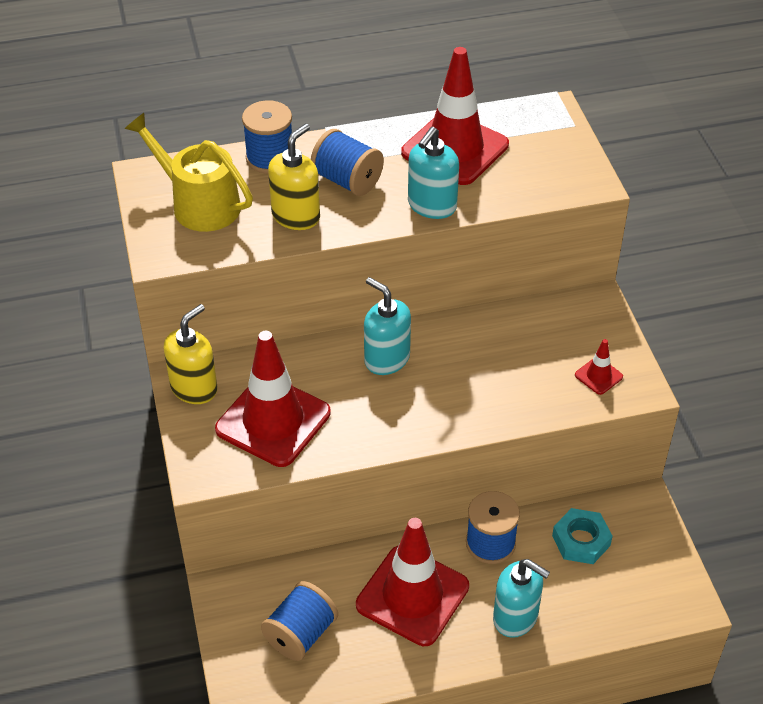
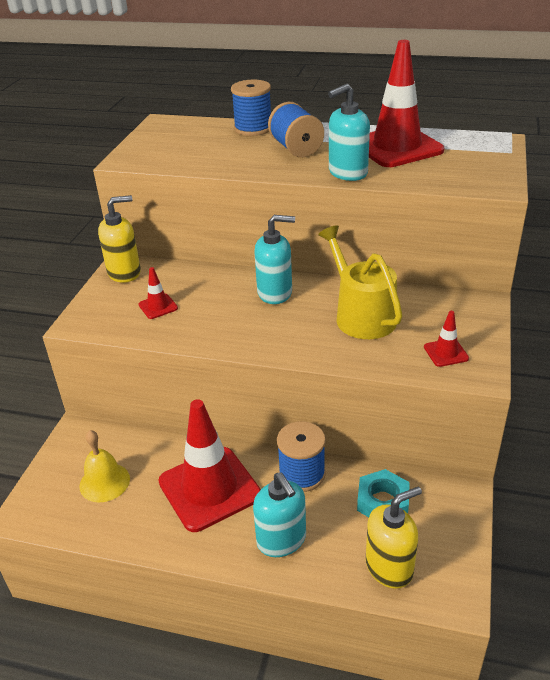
camera: 30 degrees right, 10 degrees down
(199, 204) = (180, 141): yellow watering can -> yellow watering can (361, 315)
(273, 421) = (158, 306): red traffic cone -> red traffic cone, size x0.42
(296, 216) = (239, 159): yellow soap dispenser -> yellow soap dispenser (389, 567)
(300, 634) = (104, 482): blue spool -> yellow bell
(386, 359) = (275, 293): turquoise soap dispenser -> turquoise soap dispenser turned 105 degrees clockwise

